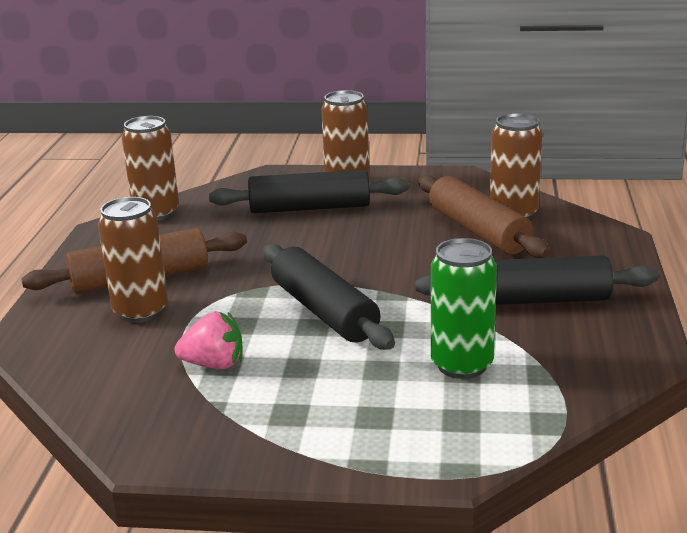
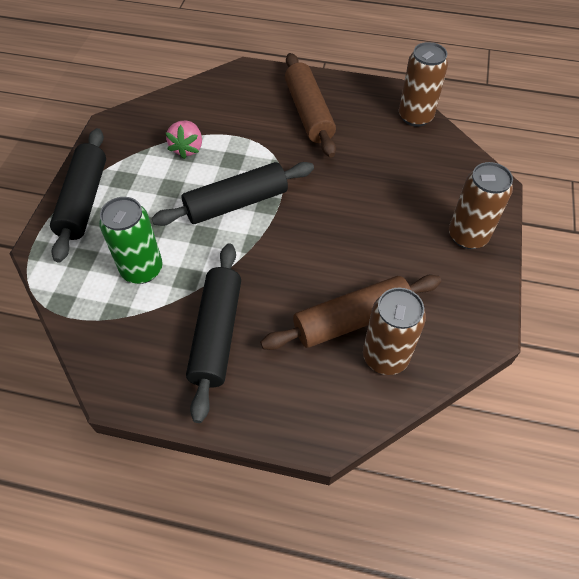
camera: 95 degrees right, 30 degrees up
(141, 311) = (262, 115): brown can -> none
(310, 208) = (416, 206): black rolling pin -> black rolling pin (84, 201)

